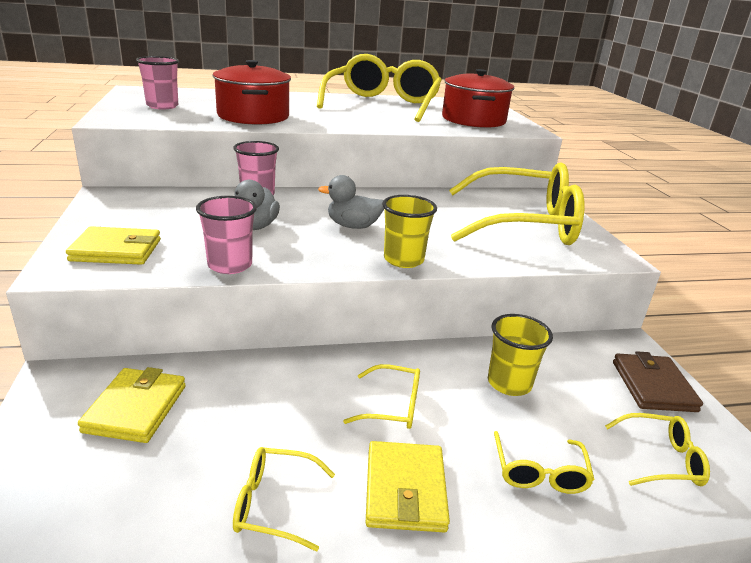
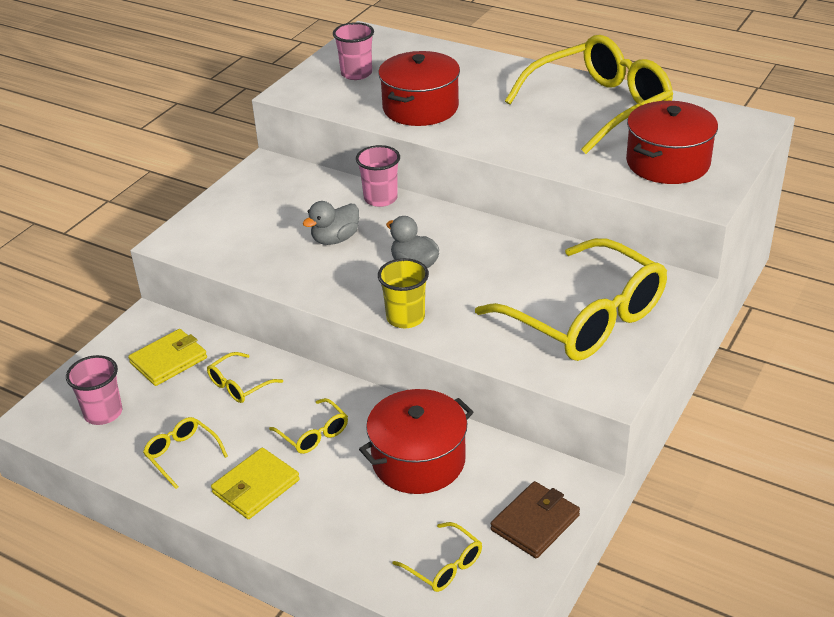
camera: 45 degrees right, 10 degrees up
(116, 250) = (217, 233): yellow wallet -> none
(230, 265) = (273, 275): pink cup -> pink cup (103, 413)
(509, 383) = (418, 460): yellow cup -> red pot
(539, 472) = (348, 523): yellow glasses -> yellow glasses (239, 385)

